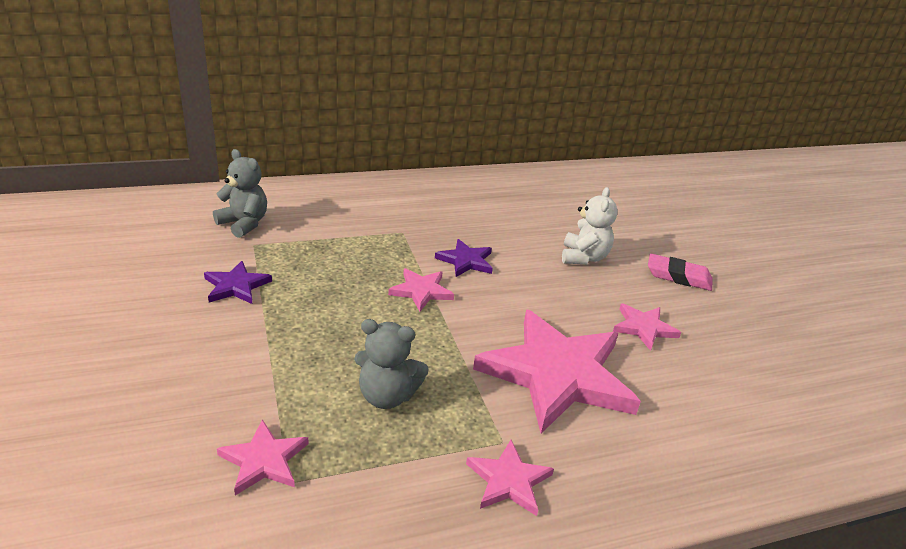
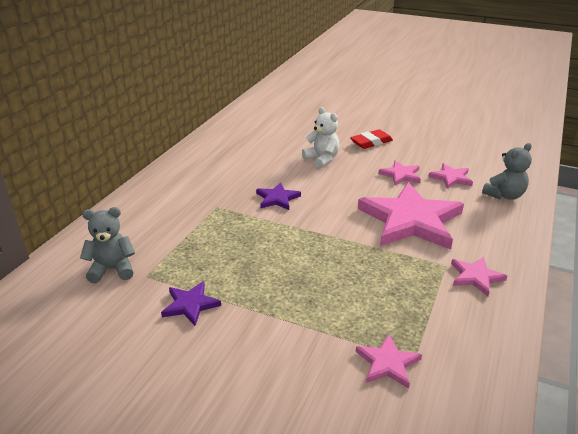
camera: 45 degrees left, 0 degrees up
(387, 396) = (373, 288): grey teddy bear -> grey teddy bear (504, 195)
(421, 291) = (288, 229): pink star -> pink star (451, 178)
(678, 276) = (371, 142): pink eraser -> red eraser

